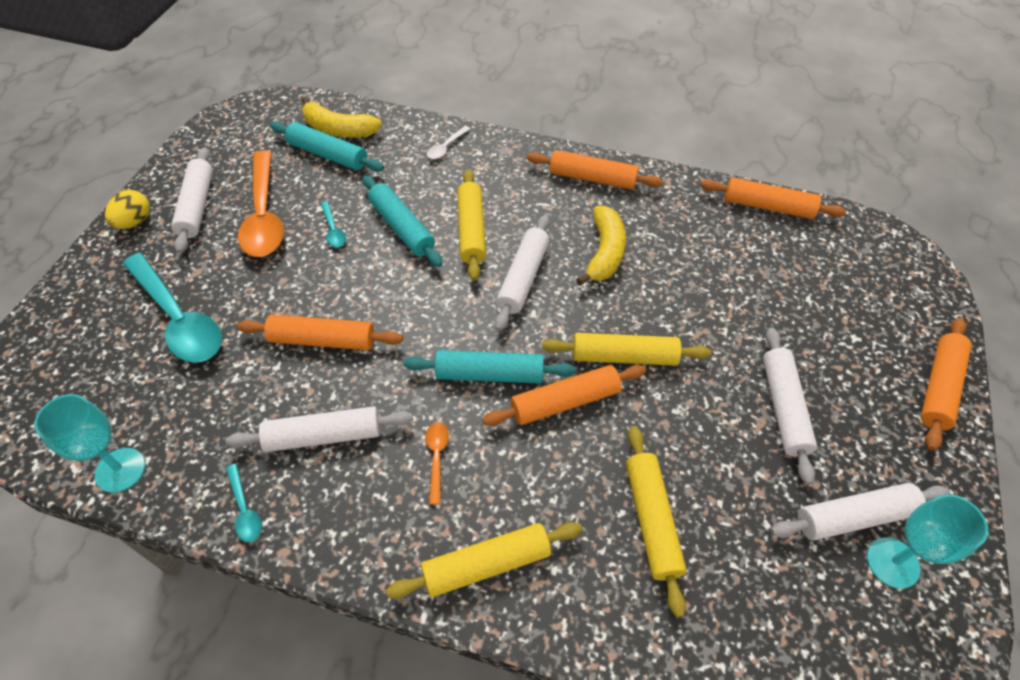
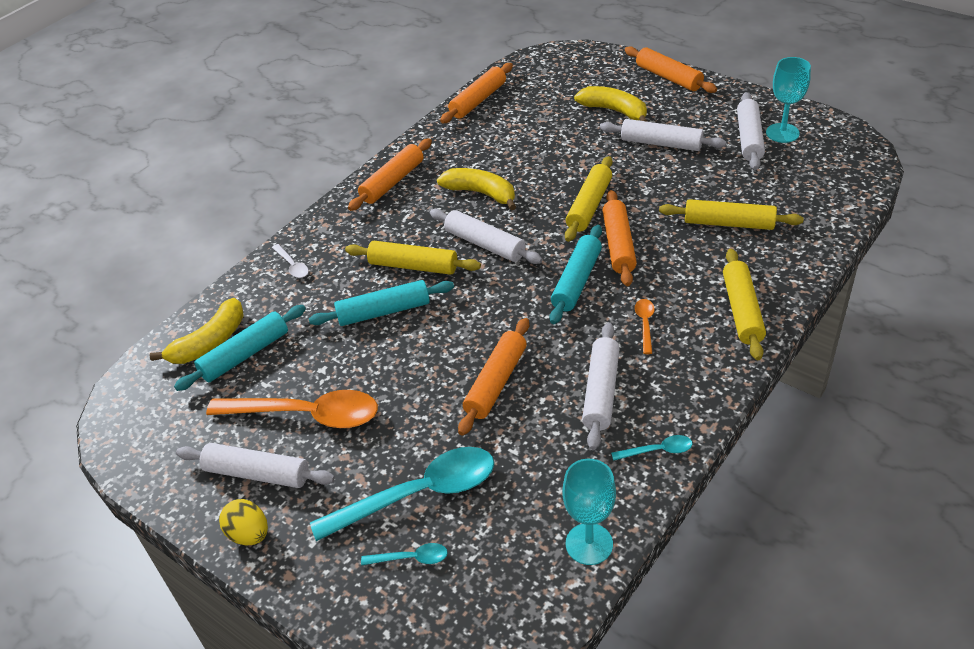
camera: 65 degrees left, 10 degrees down
(333, 230) = (359, 361): turquoise spoon -> turquoise spoon (411, 558)
(436, 457) = (645, 324): orange spoon -> orange spoon turned 75 degrees clockwise
(824, 341) = (614, 111): none -> yellow banana

